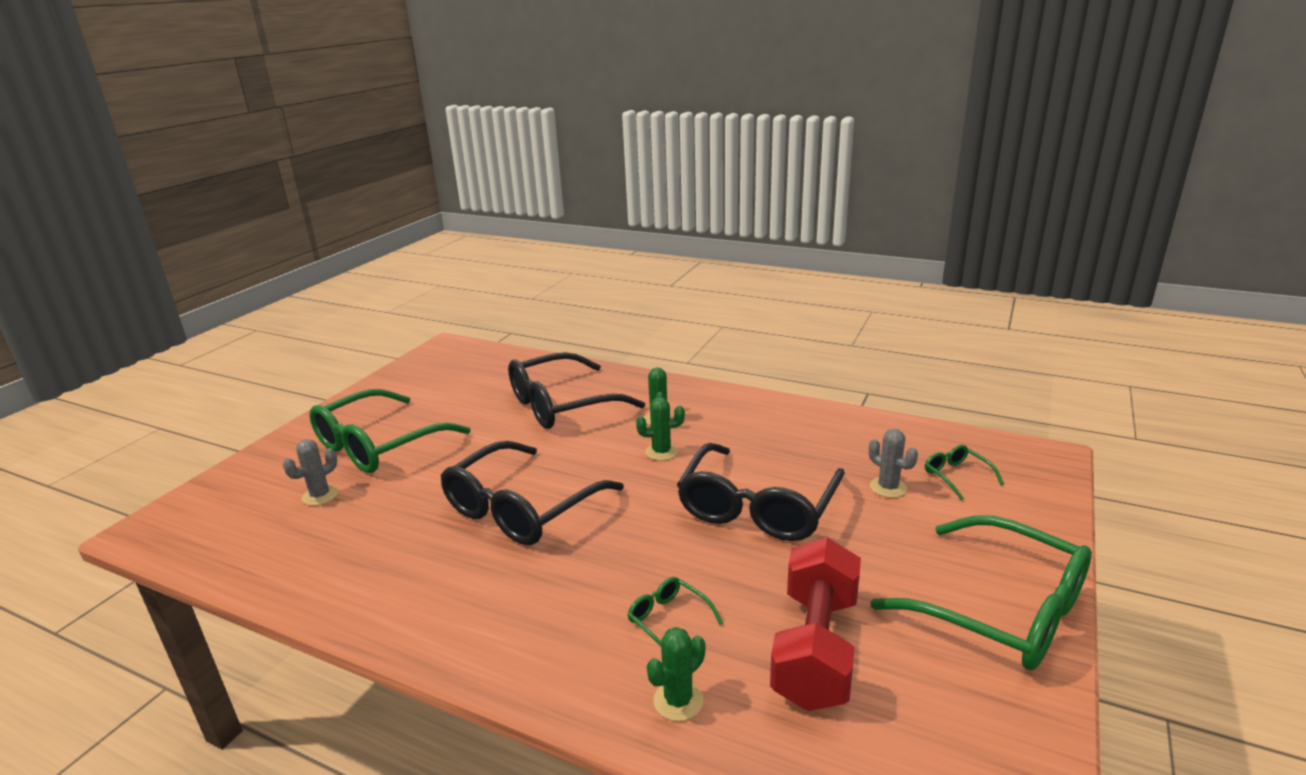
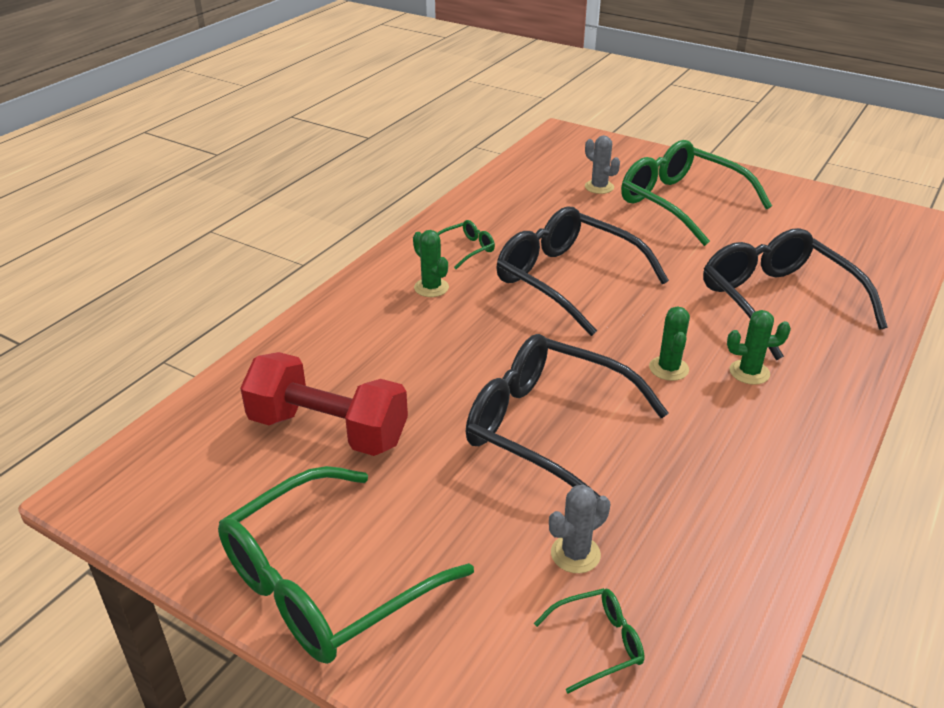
camera: 95 degrees right, 10 degrees up
(668, 620) = (393, 352): green glasses -> green glasses (466, 249)
(678, 701) = (307, 350): green cactus -> green cactus (431, 288)

